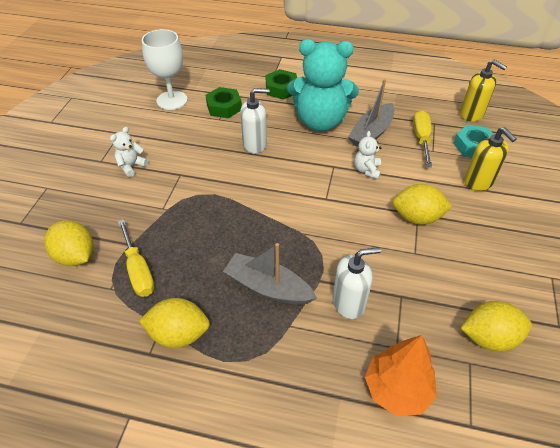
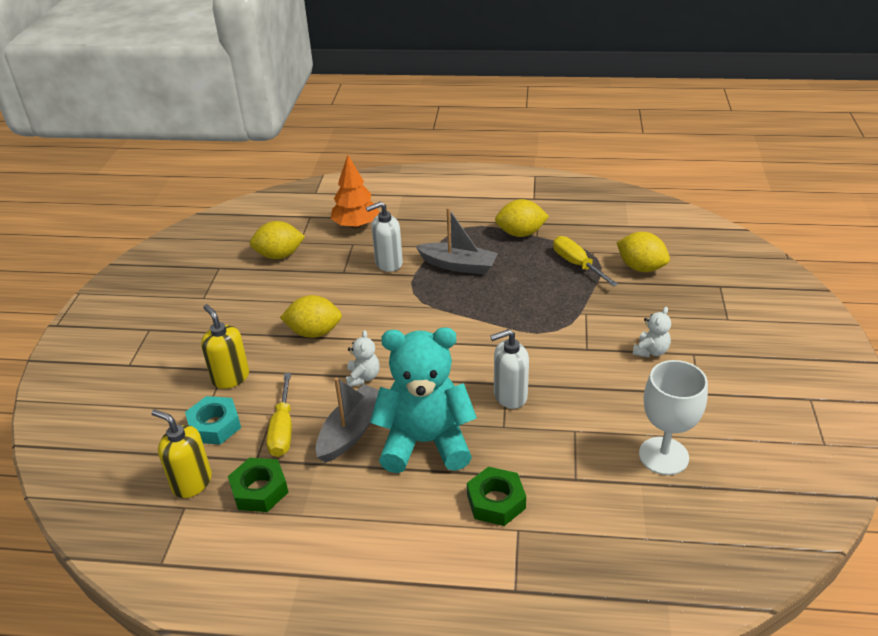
camera: 175 degrees right, 10 degrees down
(224, 107) = (576, 452): green nut -> green nut (259, 490)

